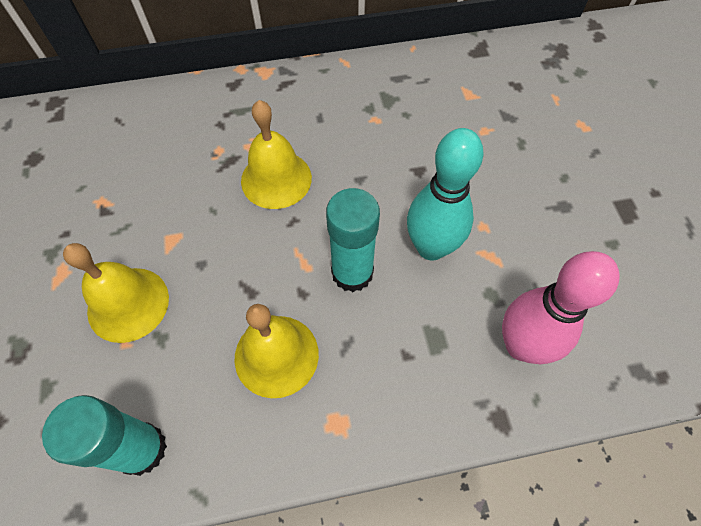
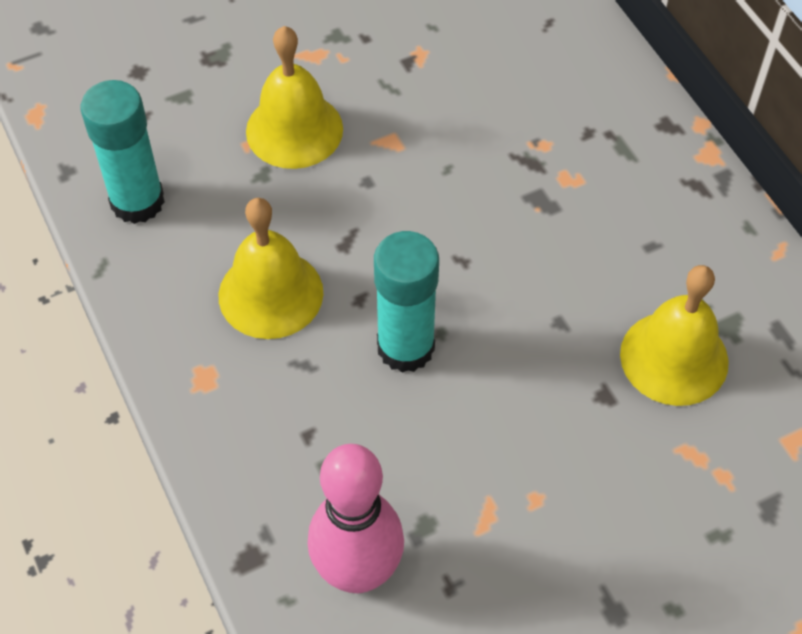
camera: 75 degrees right, 5 degrees down
(276, 179) = (521, 223): yellow bell -> yellow bell (674, 358)
(431, 247) = (475, 435): turquoise bowling pin -> none

